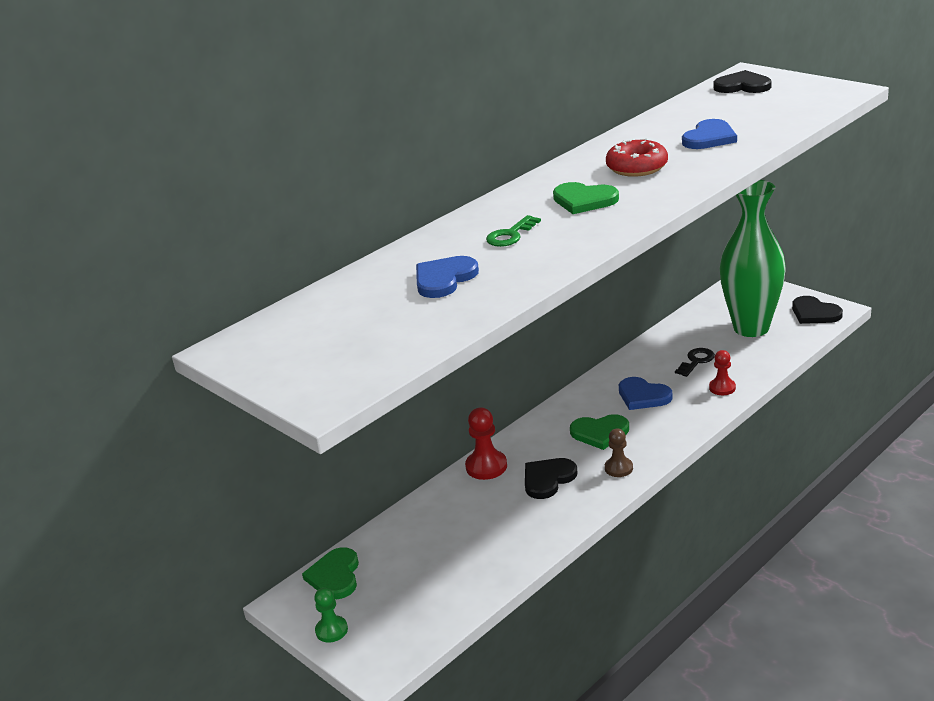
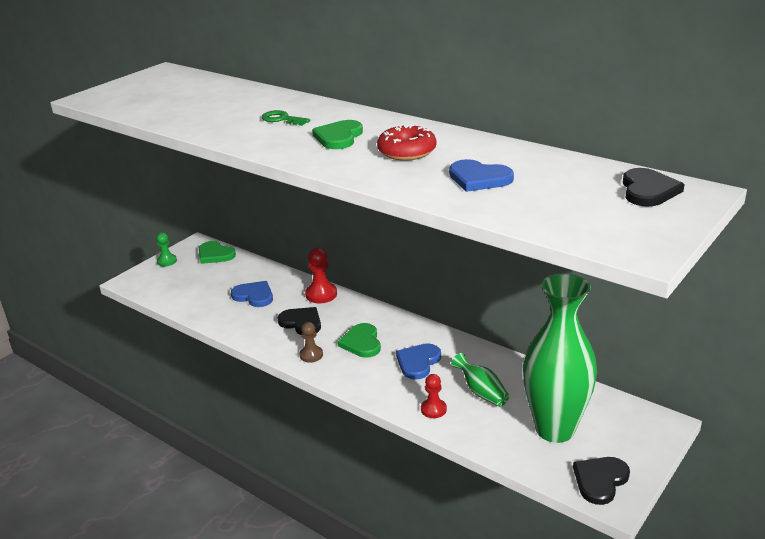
camera: 80 degrees right, 0 degrees up
(335, 576) = (215, 254): green heart -> green heart turned 135 degrees counterclockwise
(444, 279) = (220, 108): blue heart -> blue heart (254, 296)
(696, 361) = (481, 392): black key -> green vase

